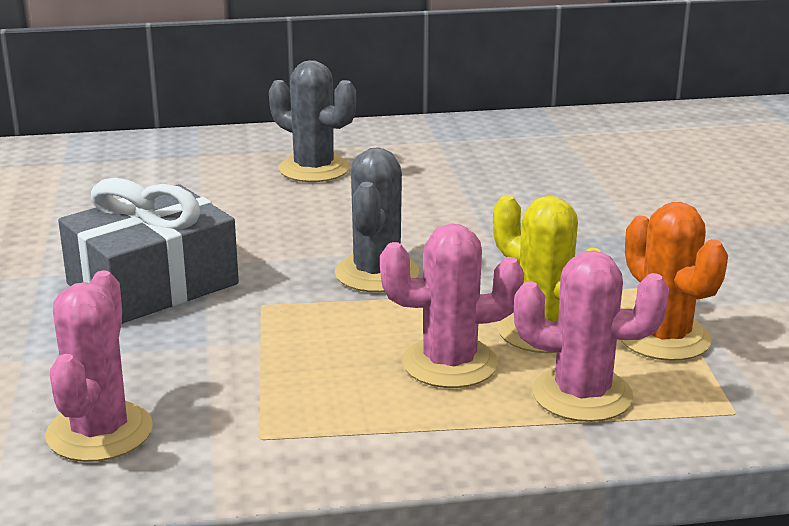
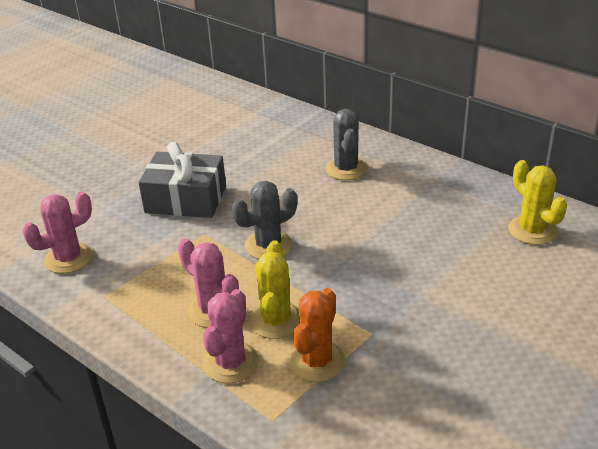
camera: 50 degrees right, 10 degrees up
(582, 395) = (231, 363): pink cactus -> pink cactus turned 45 degrees clockwise
(617, 140) = (532, 230): none -> yellow cactus

